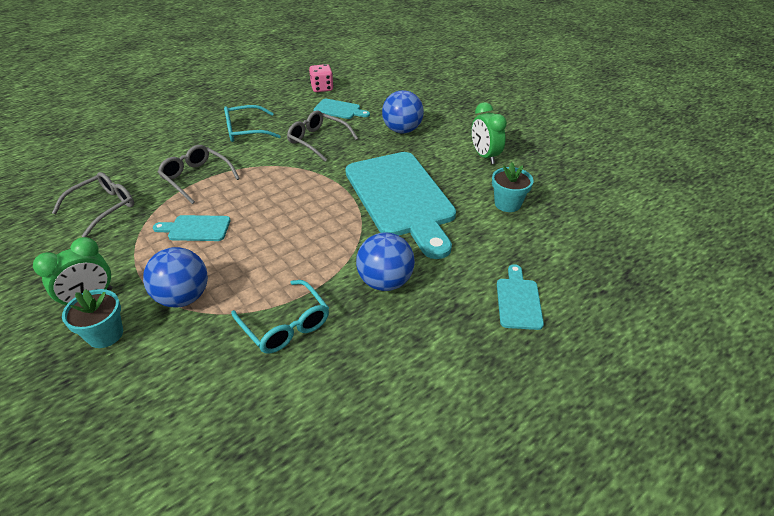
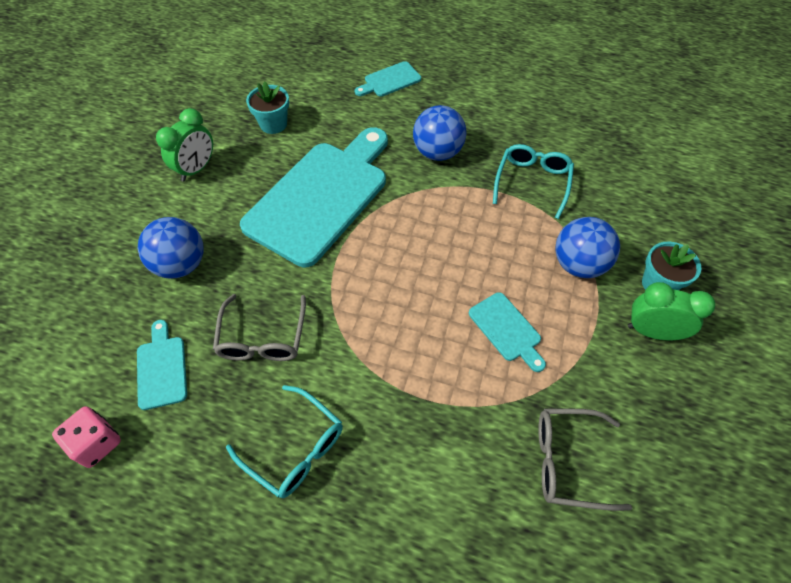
camera: 125 degrees left, 15 degrees up
(196, 178) = (437, 409): grey glasses -> none

